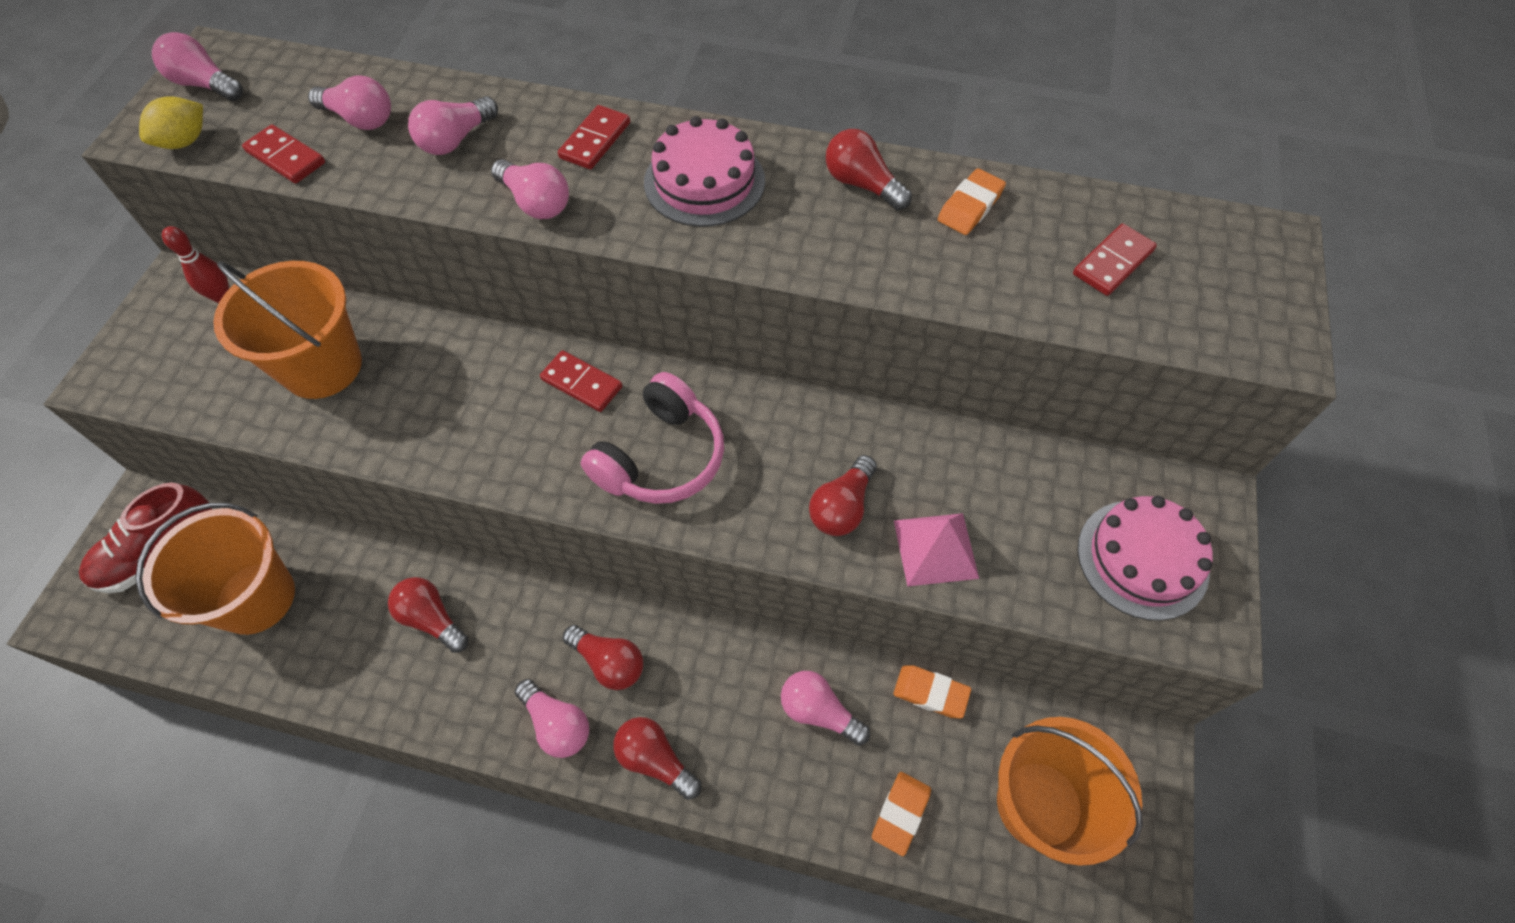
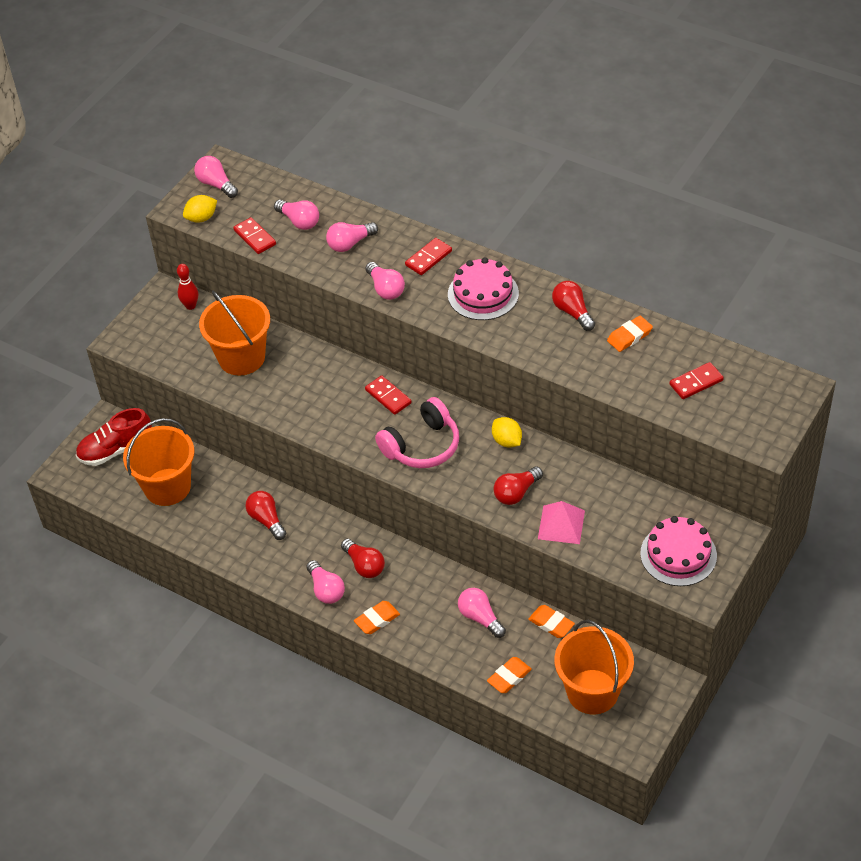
camera: 20 degrees right, 10 degrees down
(655, 760) = (377, 619): red light bulb -> orange eraser
(795, 419) = (507, 441): none -> yellow lemon

